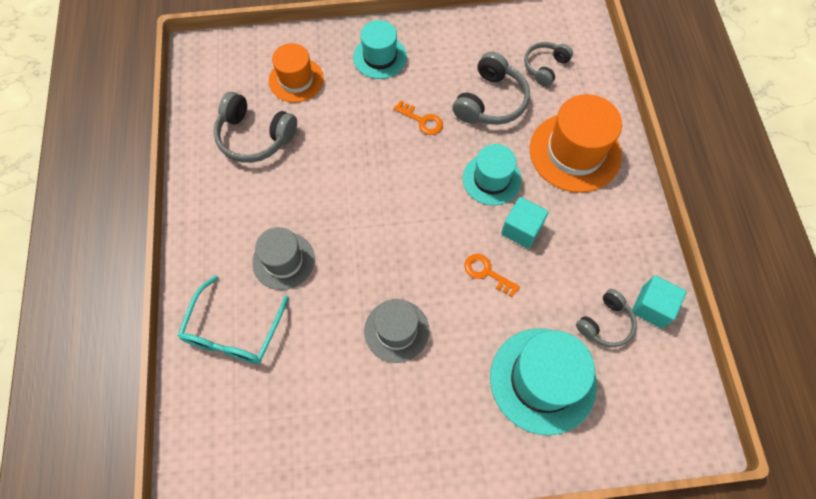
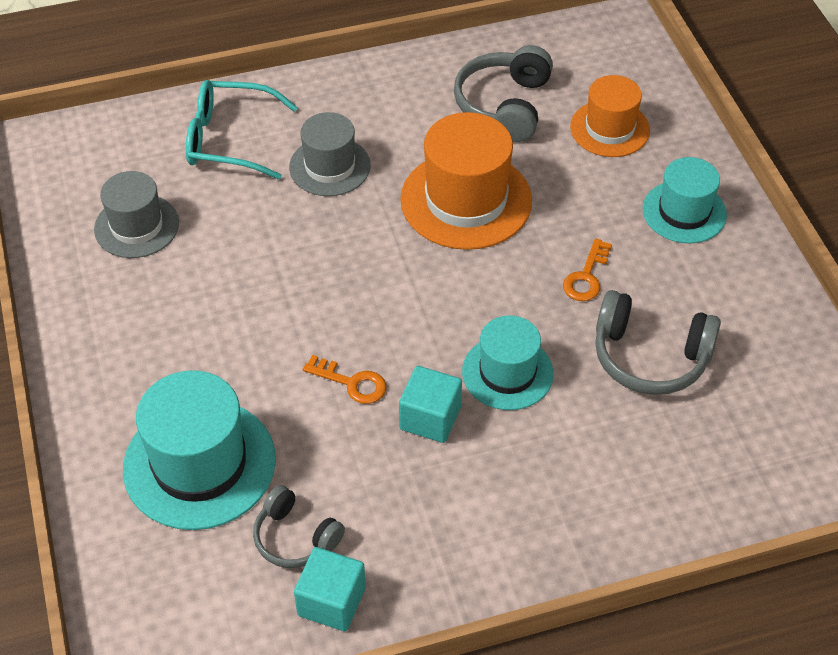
camera: 80 degrees right, 15 degrees down
(396, 330) = (251, 293): grey hat -> grey hat (136, 226)
(487, 273) = (351, 383): orange key -> orange key turned 90 degrees clockwise
(545, 67) = (745, 424): grey headphones -> none
(575, 152) = (588, 479): orange hat -> orange hat (466, 200)

